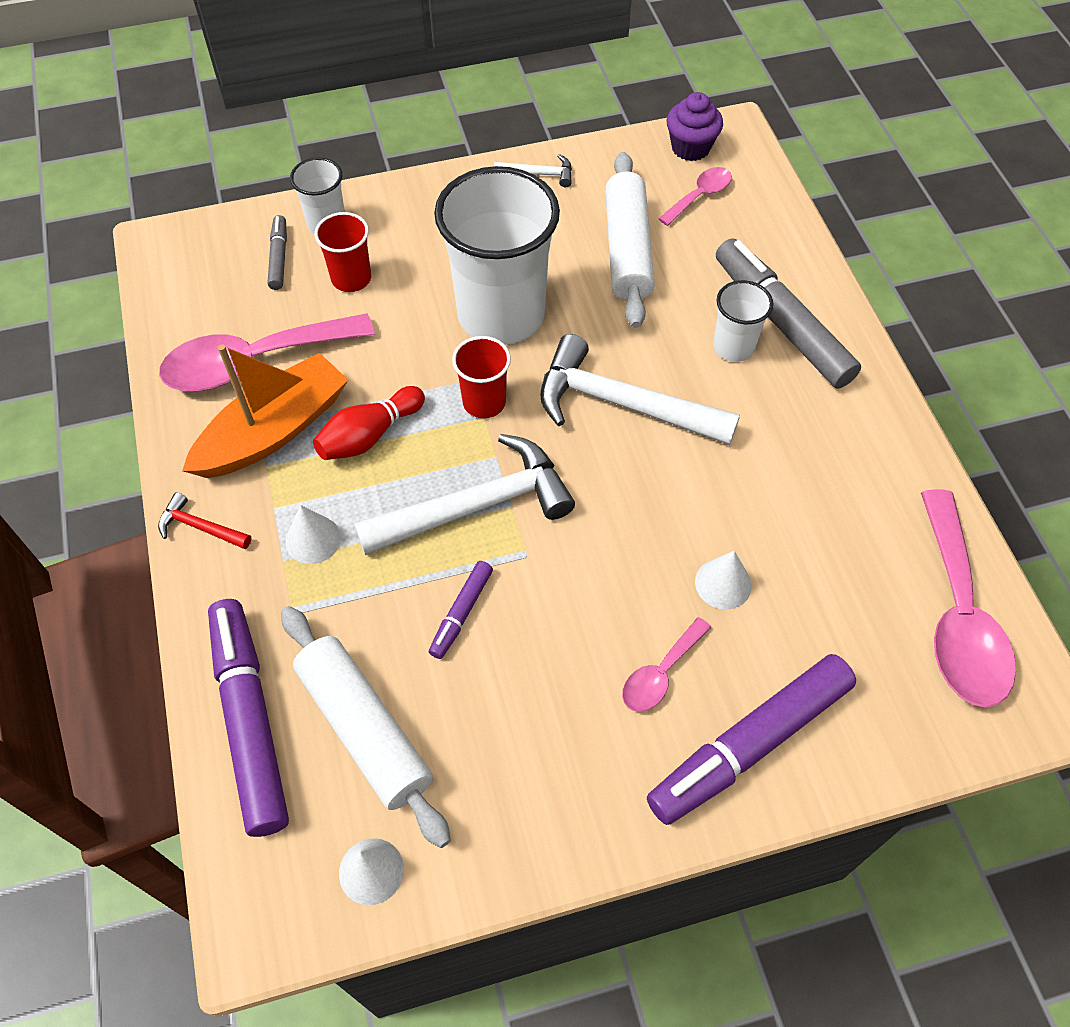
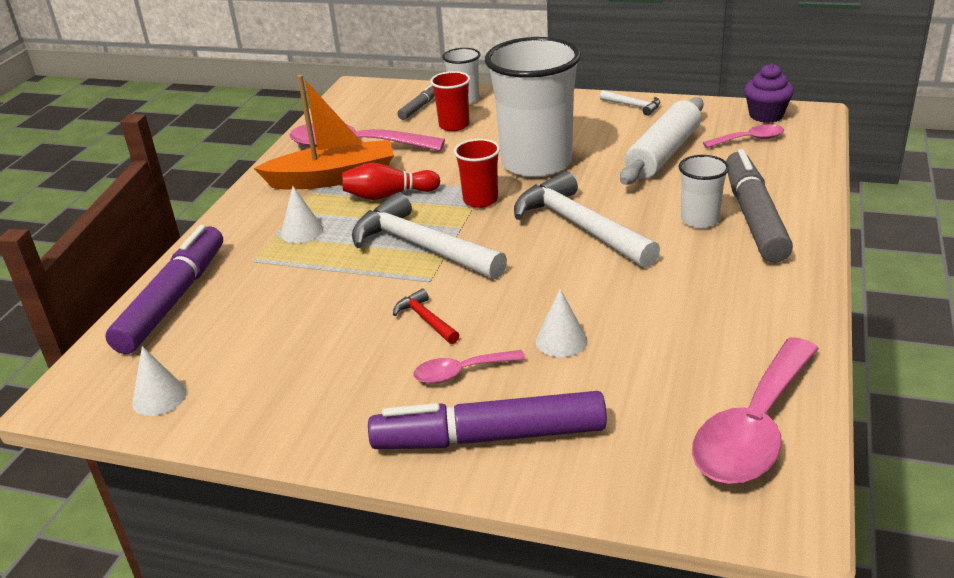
camera: 35 degrees right, 25 degrees down
(200, 527) = (244, 207): red hammer -> red hammer (426, 319)
(364, 729) = (233, 328): white rolling pin -> none
(461, 613) = (355, 294): purple marker -> none
(476, 506) = (421, 247): white hammer -> white hammer turned 150 degrees counterclockwise

